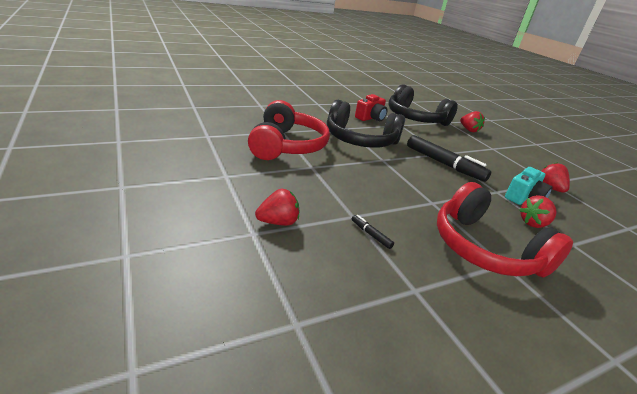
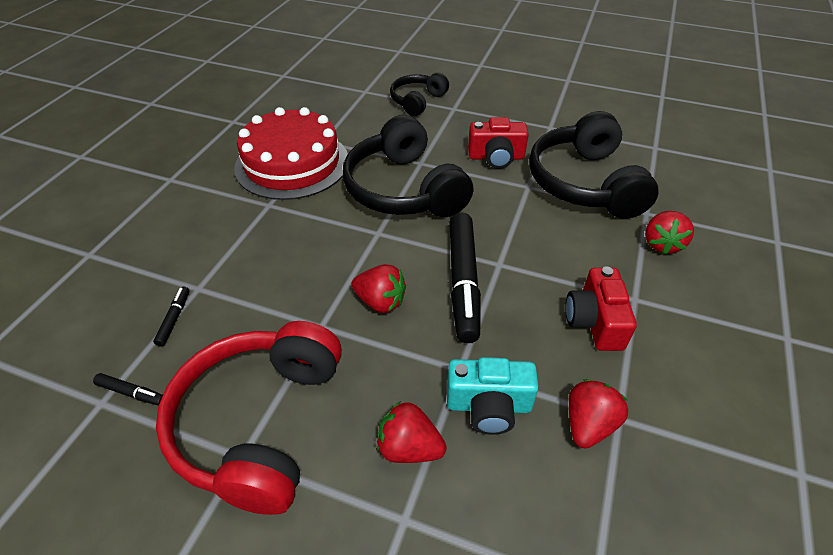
camera: 50 degrees right, 15 degrees up
(278, 222) = (124, 254): red strawberry -> red strawberry (380, 301)
(287, 145) = (292, 163): red headphones -> red cake
(296, 104) = (417, 101): none -> black headphones
(419, 275) = (131, 393): none -> black marker
(497, 159) = (595, 321): none -> red camera

